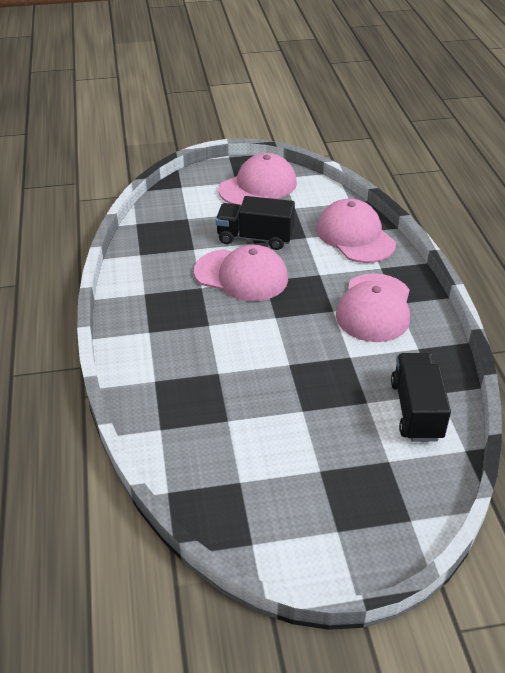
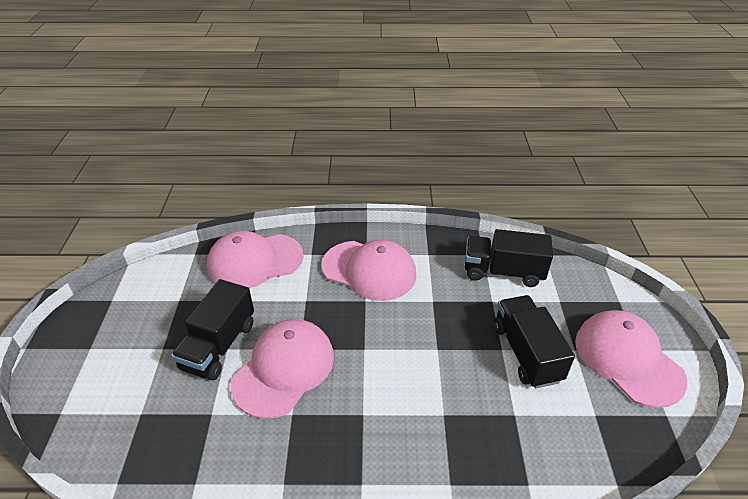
camera: 80 degrees left, 0 degrees up
(258, 186) = (115, 327): pink cap -> pink cap (628, 359)
(303, 429) = (526, 353): none -> black truck

